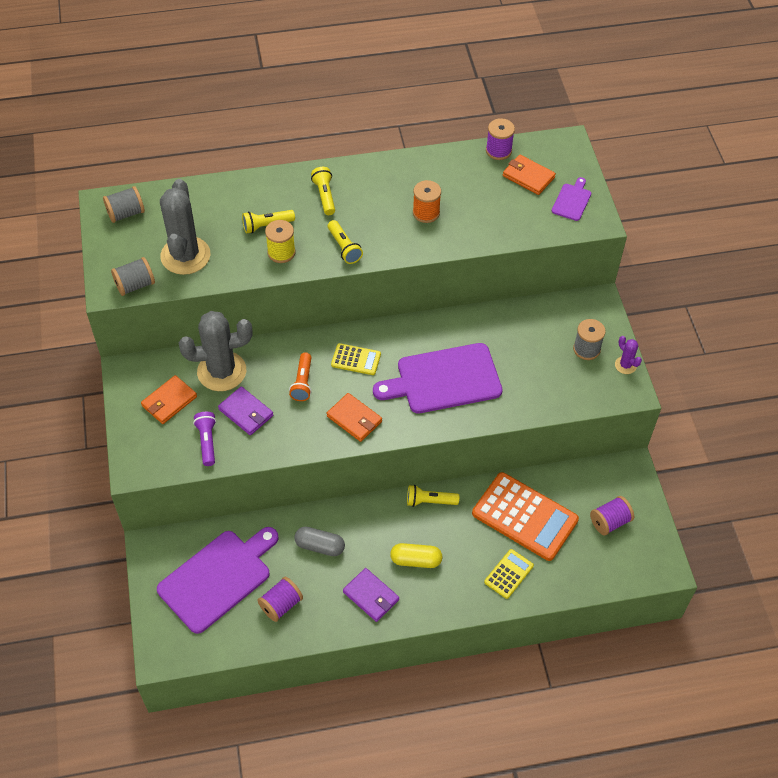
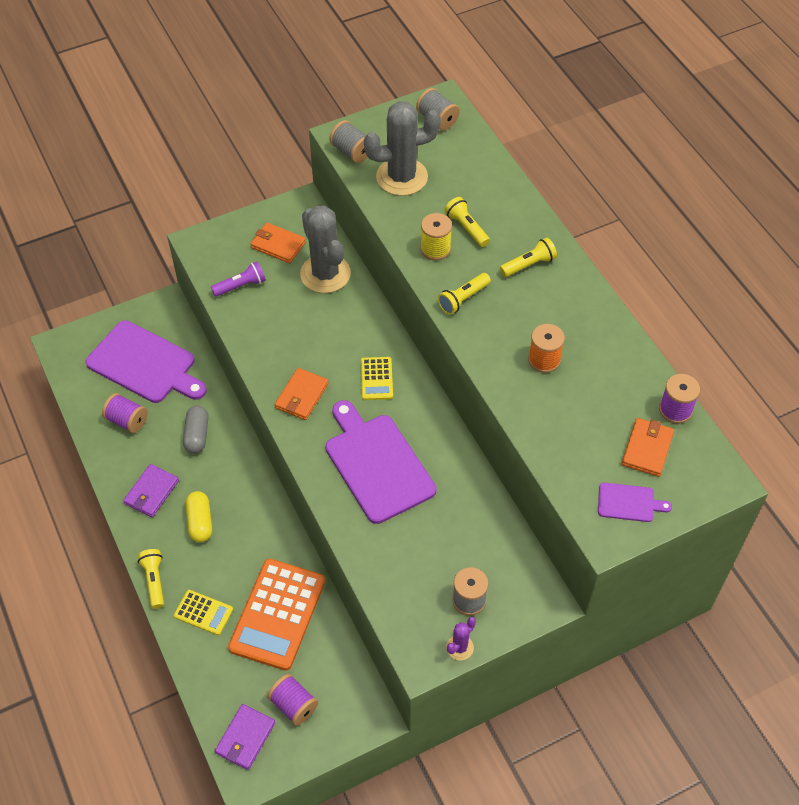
camera: 75 degrees right, 0 degrees up
(246, 412) = (283, 306): purple wallet -> purple wallet (245, 738)
(303, 382) = (333, 341): orange flashlight -> none
(429, 501) = (272, 518): yellow flashlight -> yellow flashlight (154, 581)

